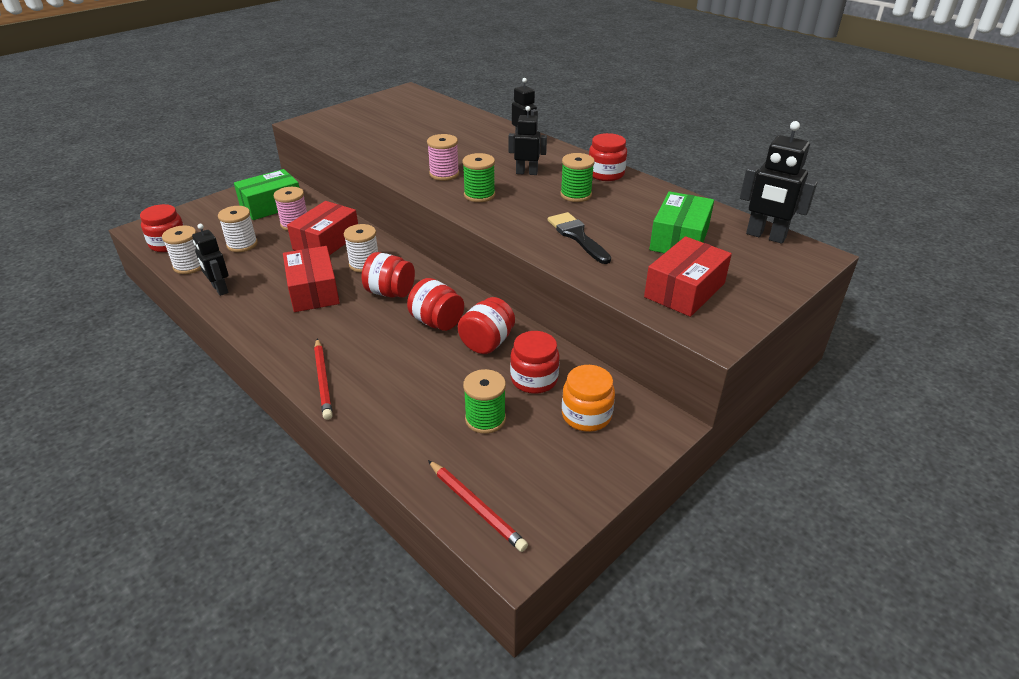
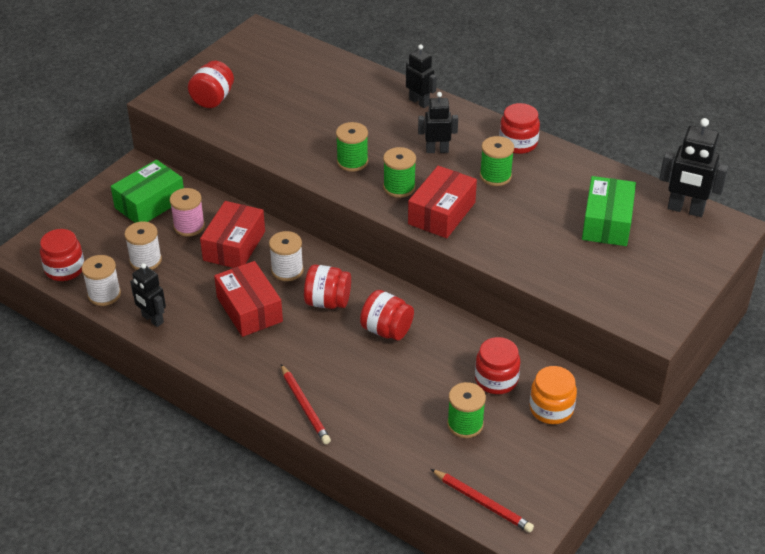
camera: 10 degrees left, 5 degrees up
(444, 174) = (352, 162): pink spool -> green spool
(487, 342) = (442, 347): red jar -> red jar (212, 99)
(577, 236) = (510, 230): black brush -> none
(684, 290) = (622, 283): red box -> red box (441, 213)

